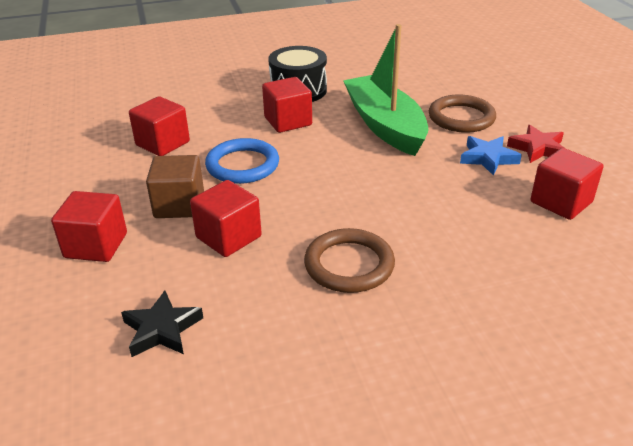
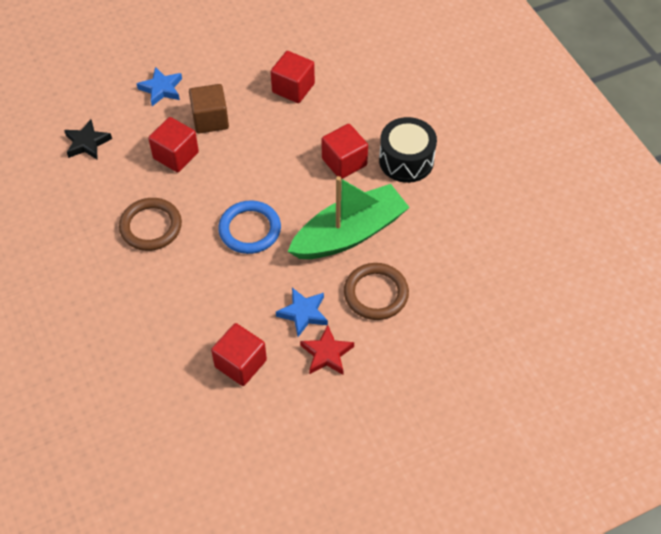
camera: 80 degrees right, 20 degrees up
(96, 245) = (161, 89): red cube -> blue star
(242, 165) = (268, 145): blue ring -> blue ring (250, 229)

